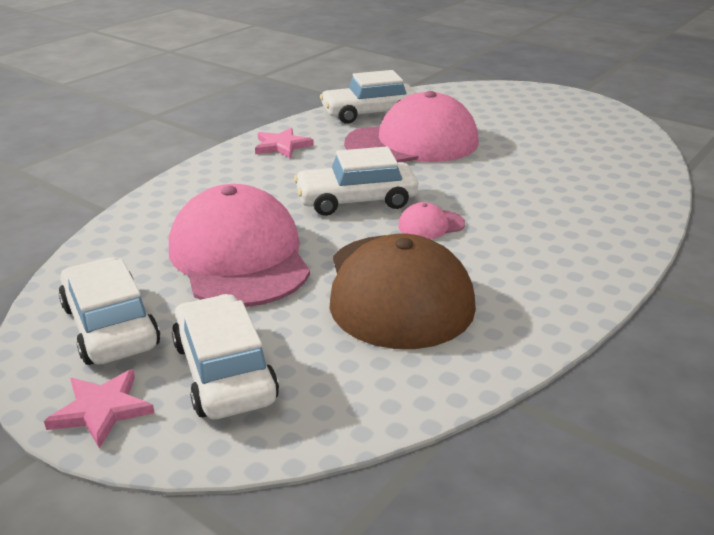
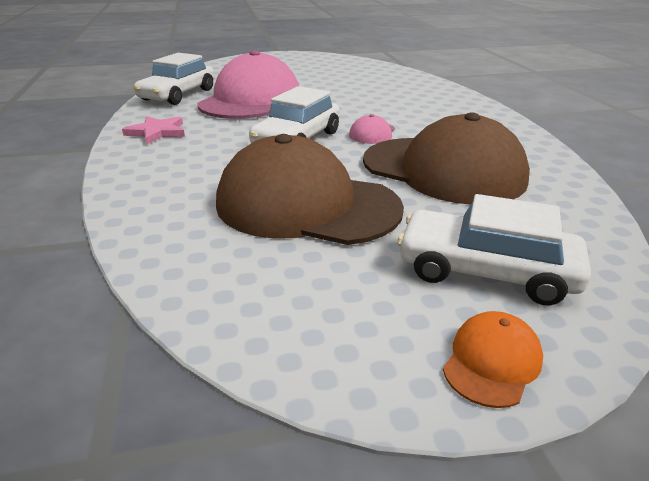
camera: 50 degrees left, 0 degrees up
(101, 410) = (492, 362): pink star -> orange cap
(110, 326) = (336, 307): white car -> none
(239, 256) = (307, 205): pink cap -> brown cap

